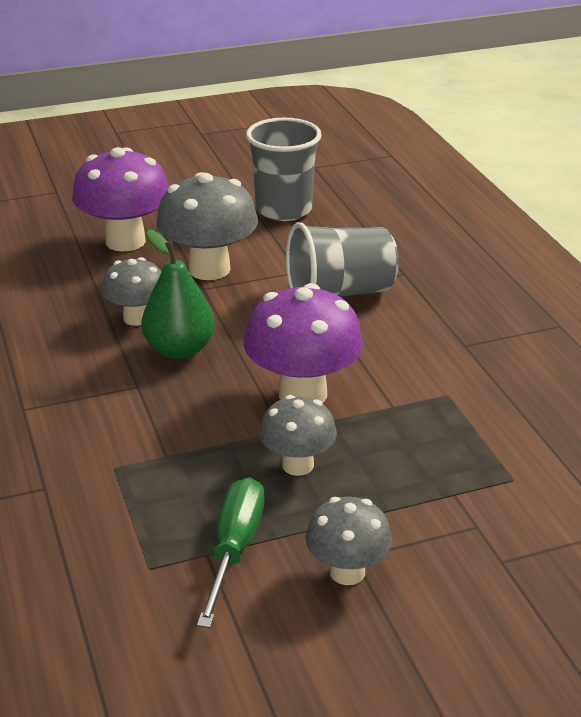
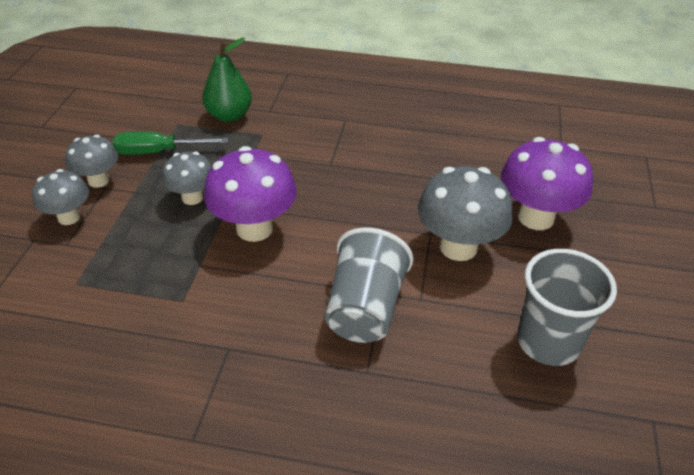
camera: 120 degrees right, 10 degrees up
(136, 318) = (411, 187): grey mushroom -> grey mushroom (69, 217)
(179, 350) = (354, 193): green pear -> green pear (229, 115)
(234, 549) = (158, 152): green screwdriver -> green screwdriver turned 135 degrees clockwise

